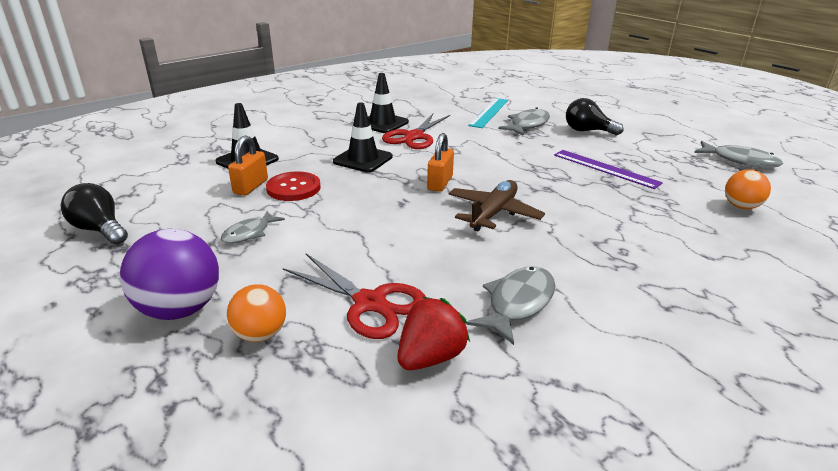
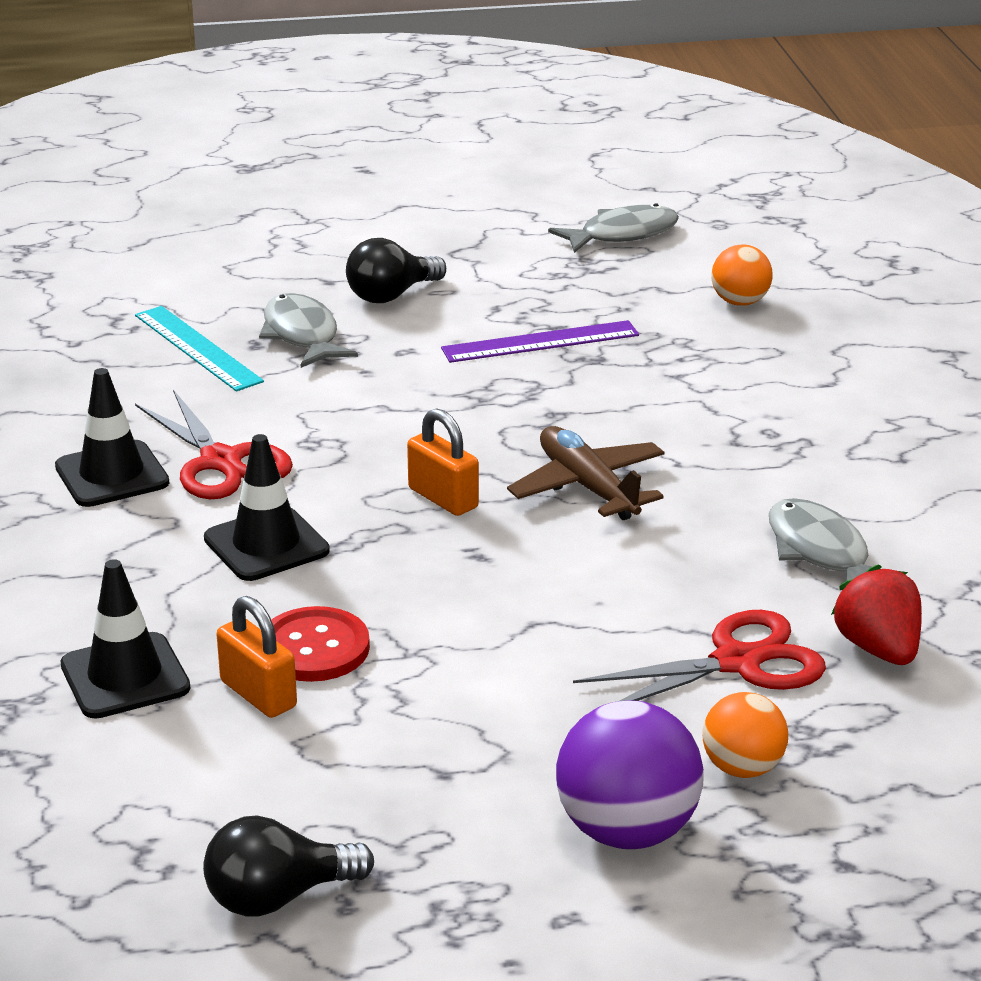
camera: 60 degrees left, 0 degrees up
(249, 233) = (446, 728): grey fish -> none

